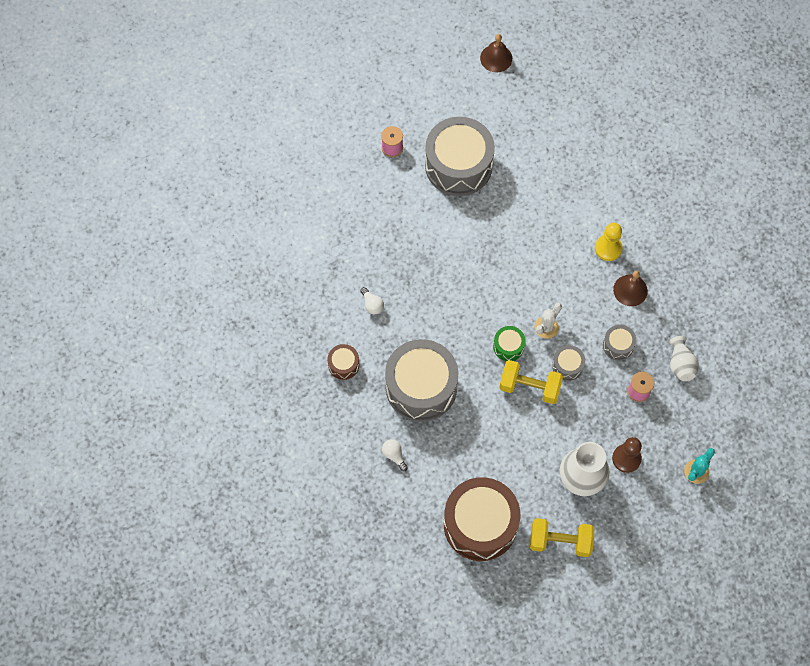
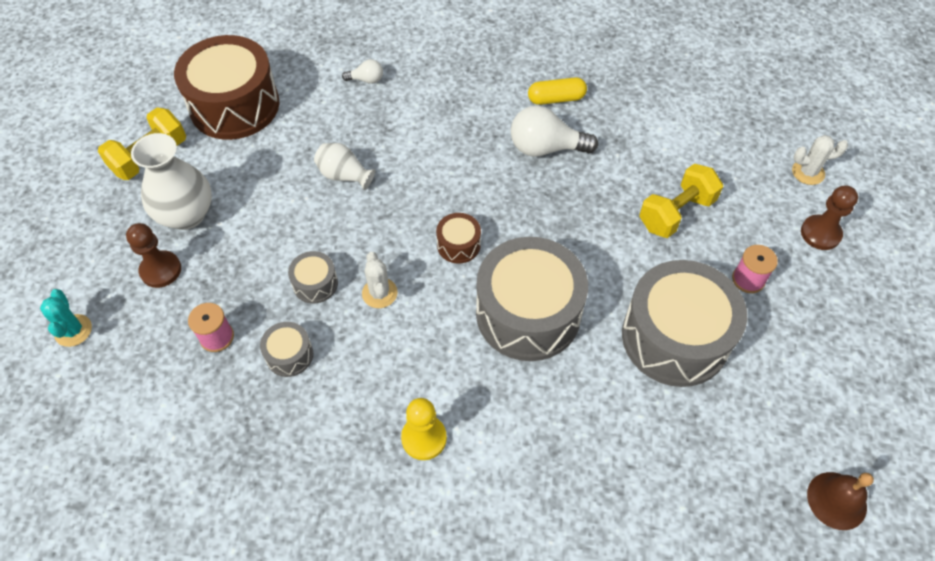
camera: 125 degrees right, 10 degrees down
(284, 150) = (808, 172): none -> white cactus
(324, 323) = (556, 99): none -> yellow capsule
(330, 126) = (820, 233): none -> brown pawn
(343, 365) = (496, 91): brown drum -> brown drum (458, 245)
(372, 304) = (545, 148): white light bulb -> white light bulb, size x1.98
(421, 387) = (416, 138): grey drum -> grey drum (528, 313)
(508, 346) = (390, 241): green drum -> none
(529, 387) = (326, 231): yellow dumbbell -> yellow dumbbell (676, 213)
(630, 290) = (345, 422): brown bell -> none
(680, 364) = (201, 410): white vase -> white vase (344, 175)

